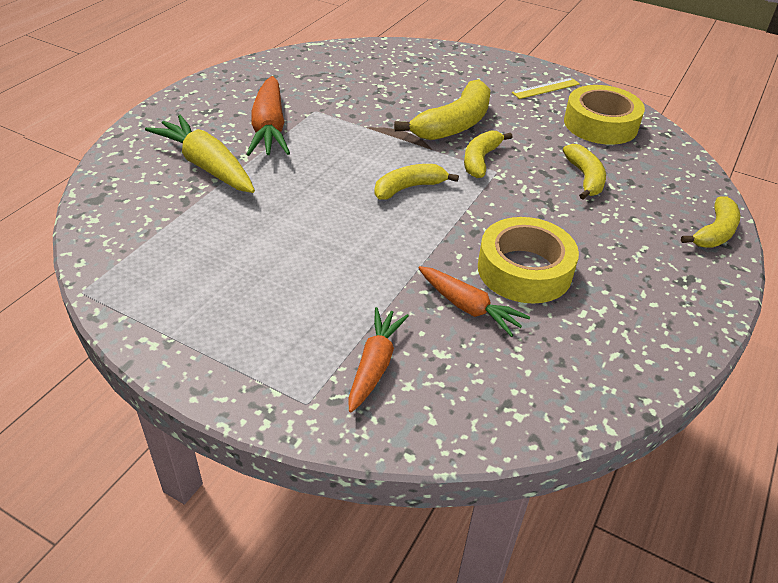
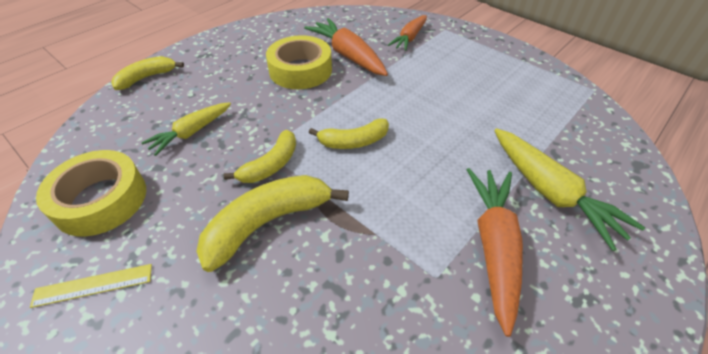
camera: 165 degrees left, 5 degrees up
(468, 307) = (348, 55): orange carrot -> orange carrot, size x1.54
(585, 178) = (191, 132): yellow banana -> yellow carrot

